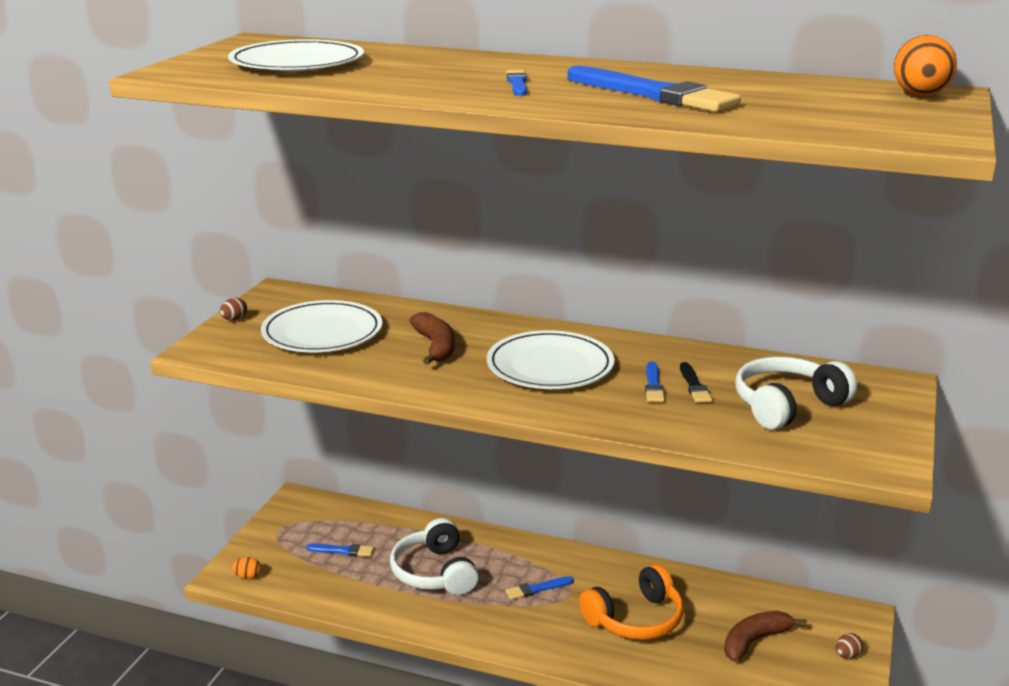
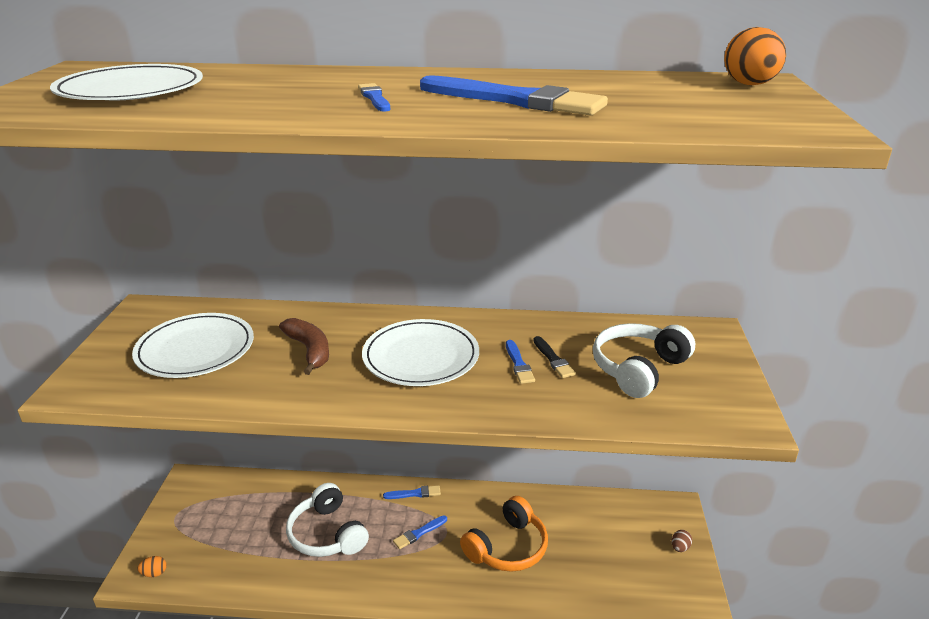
camera: 15 degrees left, 5 degrees up
(234, 319) = (103, 347): brown egg -> none
(342, 551) = (239, 527): blue brush -> blue brush (414, 493)
(755, 641) = (607, 549): brown banana -> none

